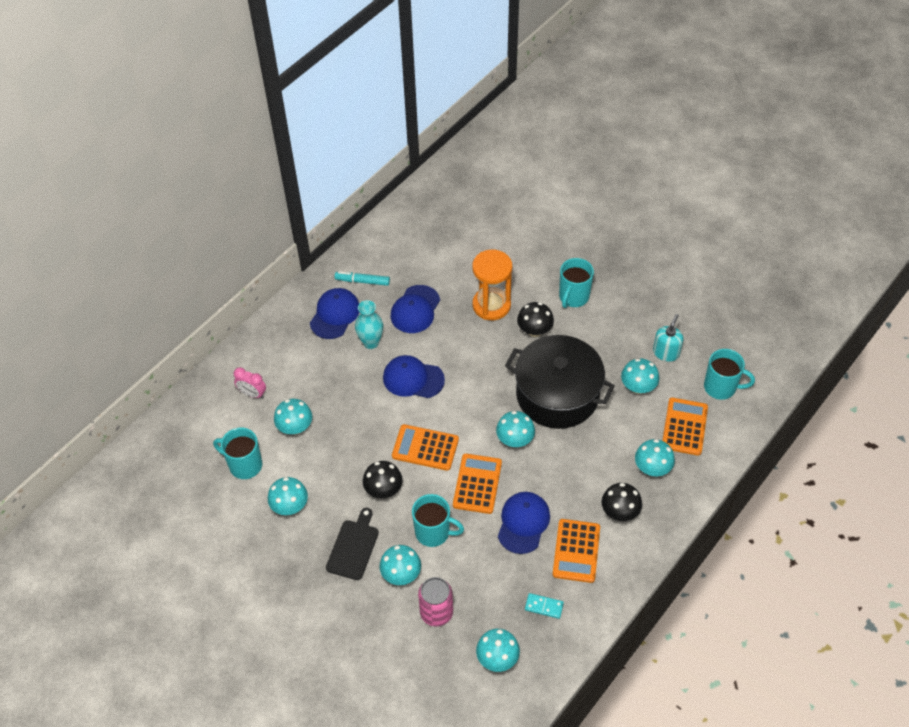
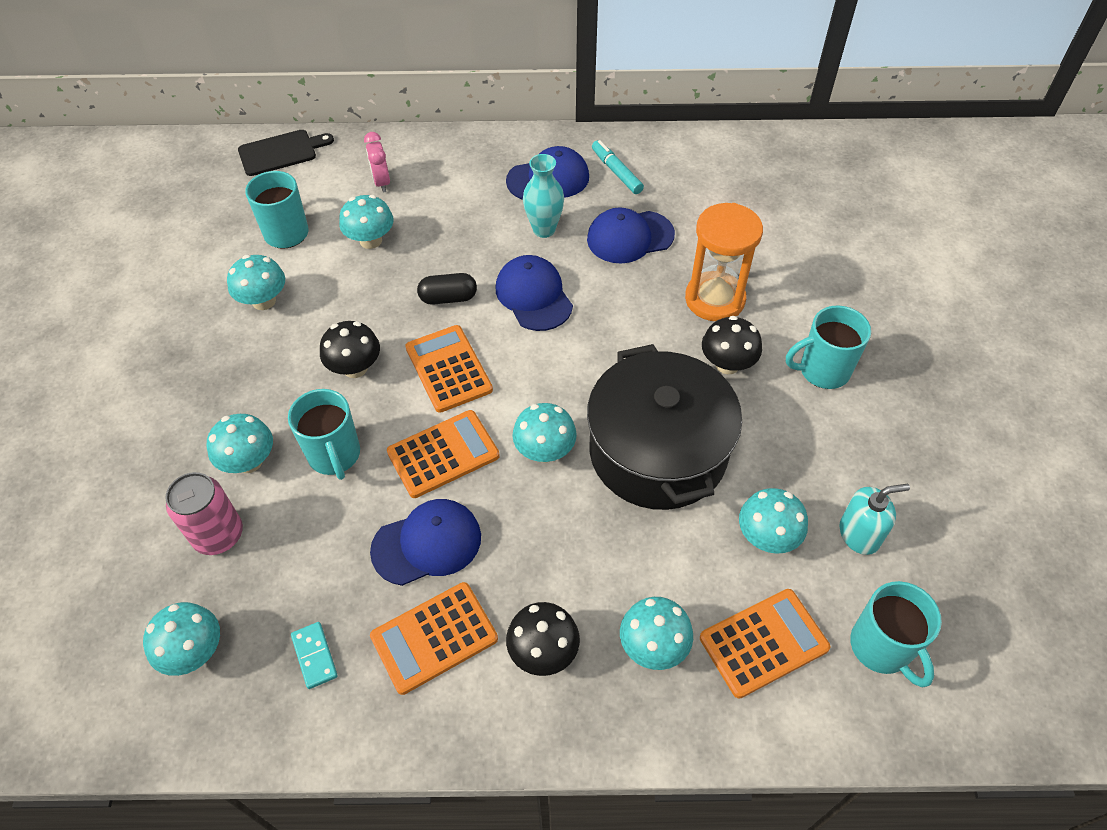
camera: 50 degrees right, 0 degrees up
(353, 547) = (253, 391): black cutting board -> black cutting board (281, 152)
(376, 417) = (448, 298): none -> black capsule

